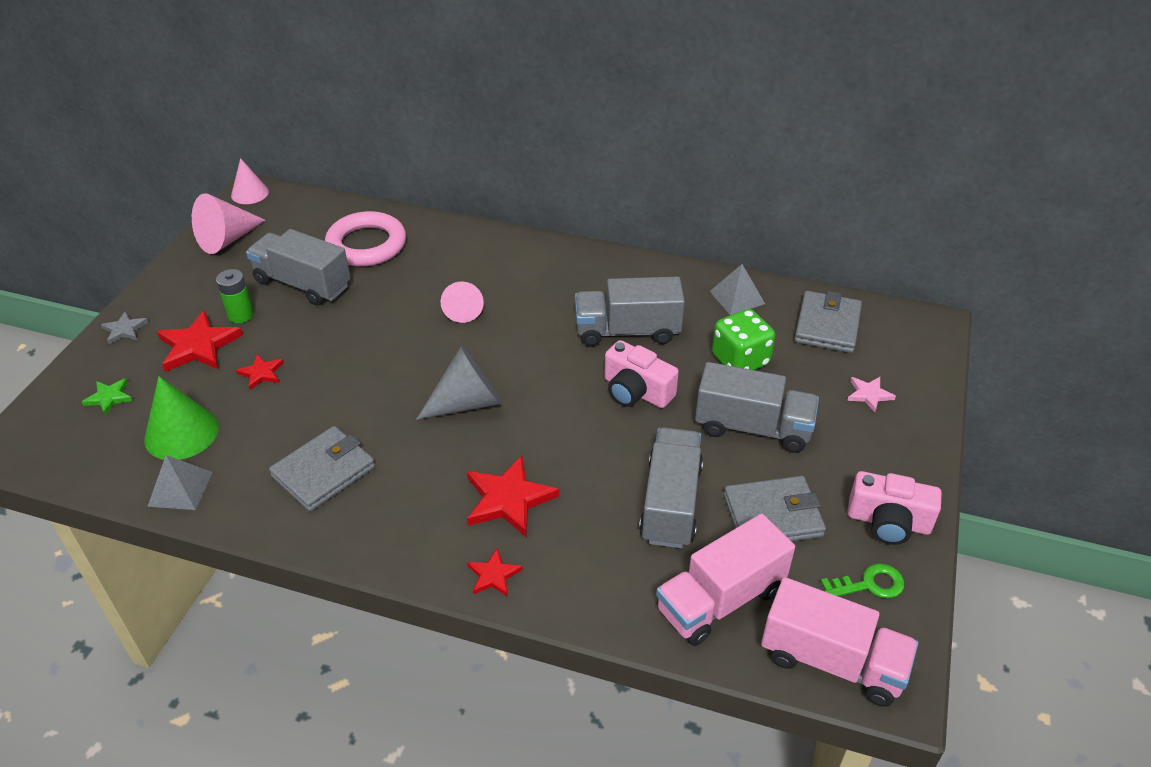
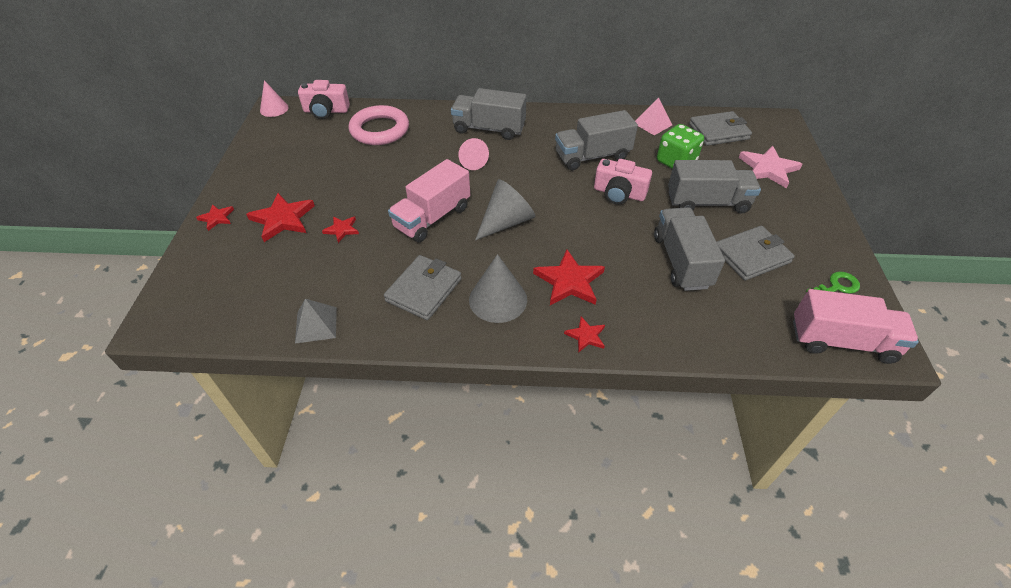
camera: 15 degrees left, 5 degrees up
(109, 397) = (226, 269): green star -> none
(124, 330) = (217, 218): grey star -> red star
(181, 433) = (298, 284): green cone -> none
(227, 239) = (271, 142): pink cone -> none
(241, 315) = (306, 192): green battery -> none
(303, 284) = (344, 163): grey truck -> grey truck (489, 129)
(407, 504) = (498, 299): none -> grey cone
(720, 599) = (748, 318): pink truck -> pink truck (432, 217)
(737, 297) = (652, 124): grey pyramid -> pink pyramid
(827, 325) = (718, 132): grey wallet -> grey wallet turned 75 degrees clockwise
(869, 394) = (768, 169): pink star -> pink star, size x1.84
(888, 522) = (825, 245): pink camera -> pink camera (326, 111)

